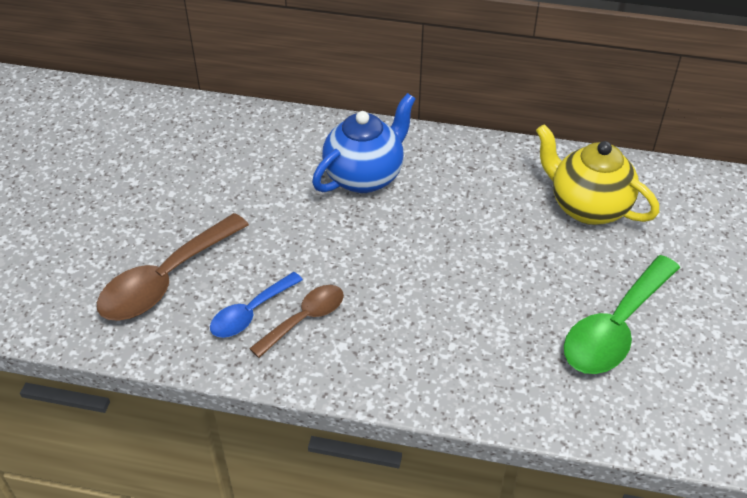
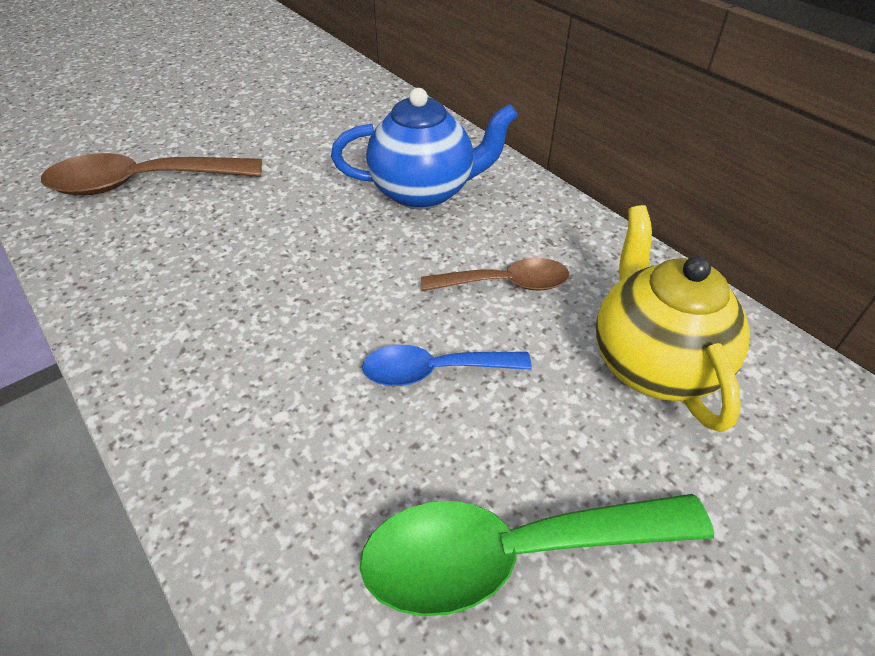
camera: 40 degrees right, 0 degrees up
(250, 313) = (156, 250): blue spoon -> blue spoon (433, 371)
(305, 319) = (189, 285): brown spoon -> brown spoon (506, 283)

